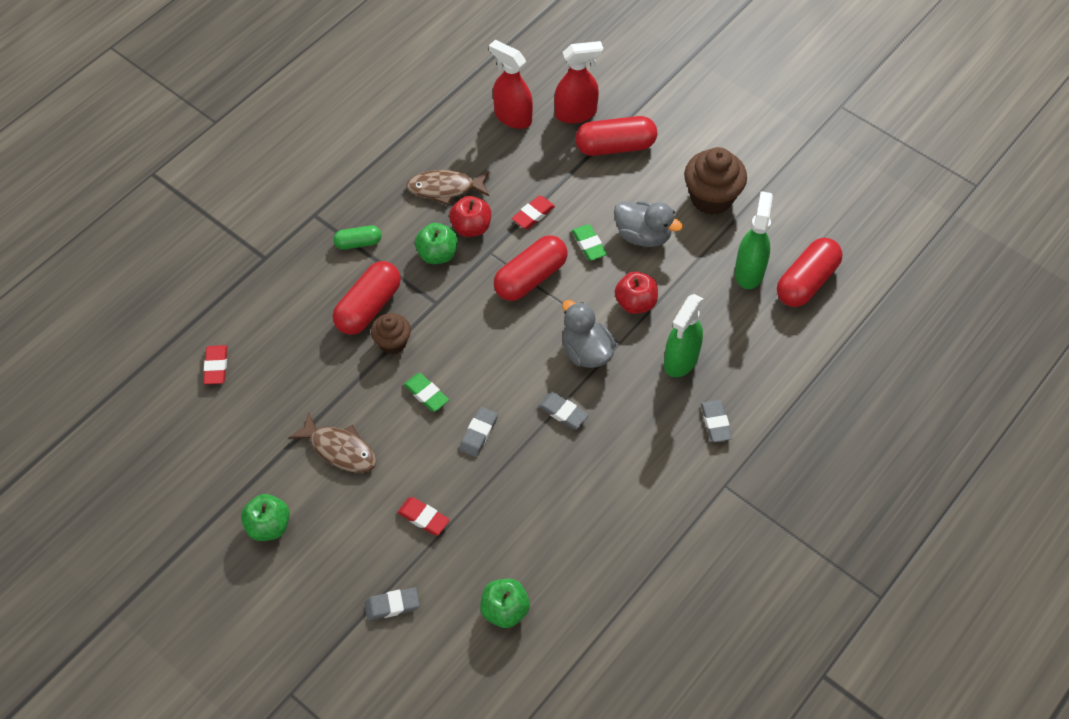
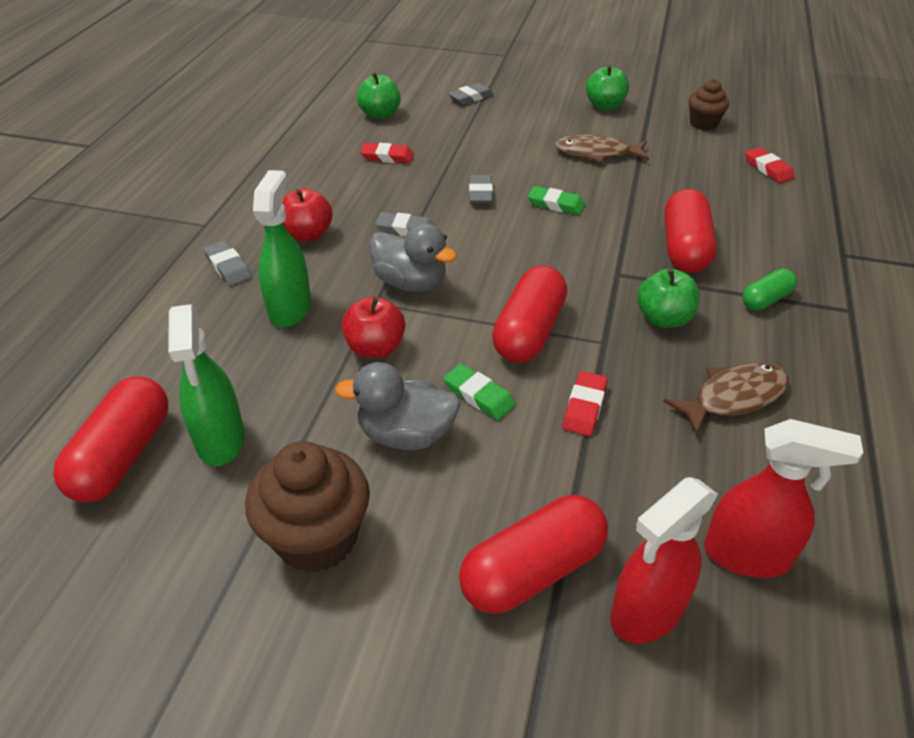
camera: 155 degrees right, 15 degrees down
(392, 342) = (628, 229): brown cupcake -> brown cupcake (703, 123)
(423, 518) = (486, 138): red eraser -> red eraser (387, 157)
(471, 227) = (652, 362): red apple -> red apple (308, 234)

